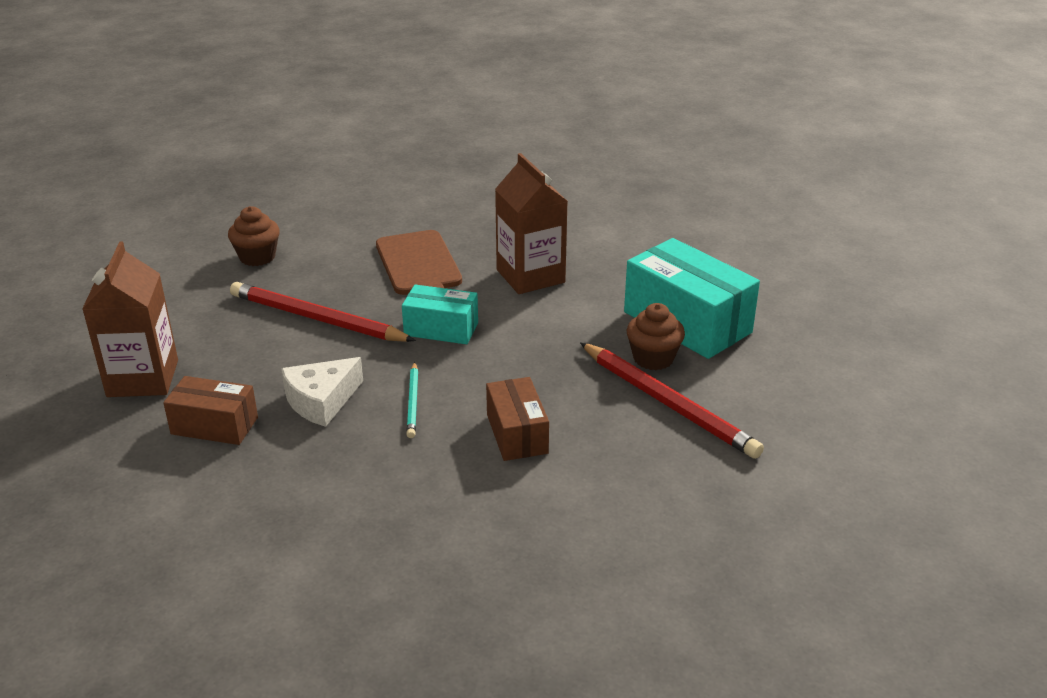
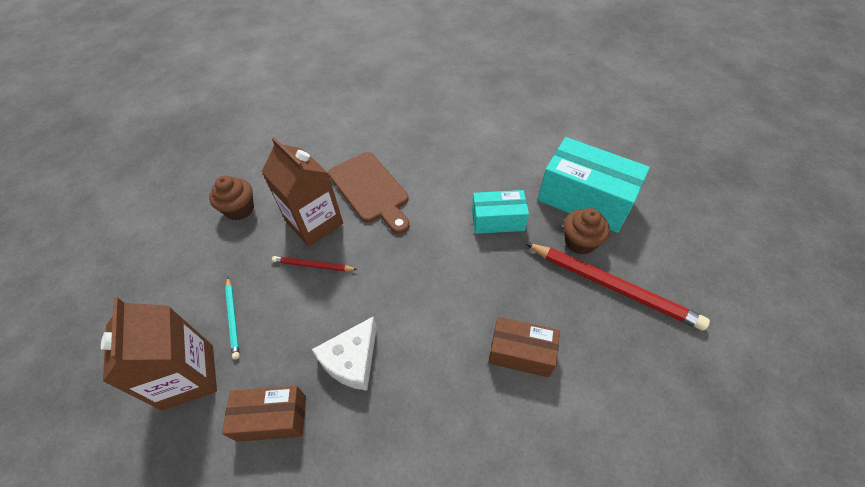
camera: 15 degrees left, 20 degrees up
(318, 319) = (313, 265): red pencil -> red pencil, size x0.50
(413, 402) = (425, 340): turquoise pencil -> turquoise pencil (233, 318)
(441, 329) = (413, 251): turquoise box -> turquoise box (497, 220)
(517, 434) = (521, 353): brown box -> brown box turned 45 degrees counterclockwise
(530, 276) = (455, 180): brown carton -> brown carton (314, 223)

